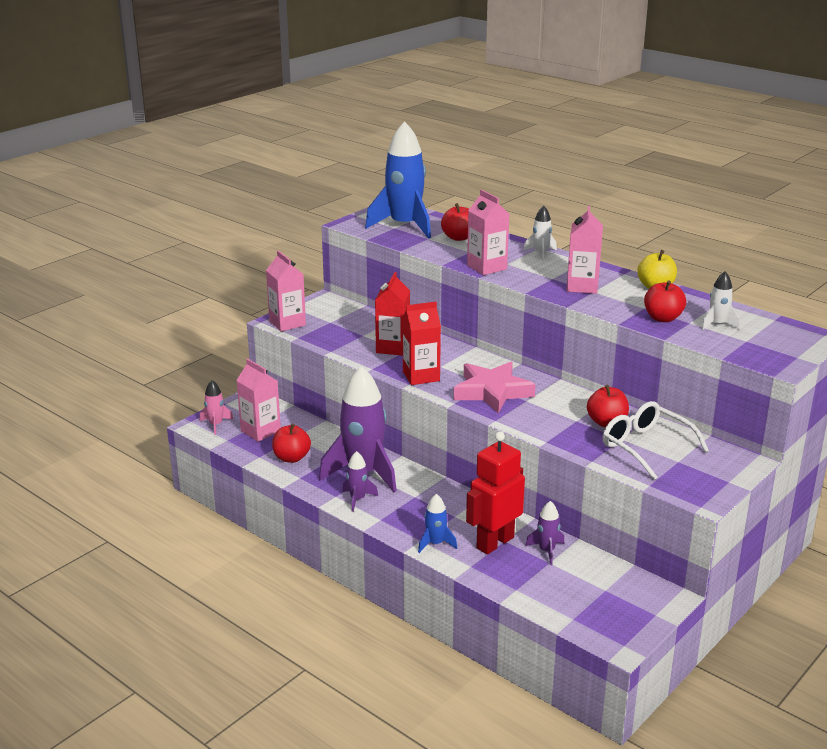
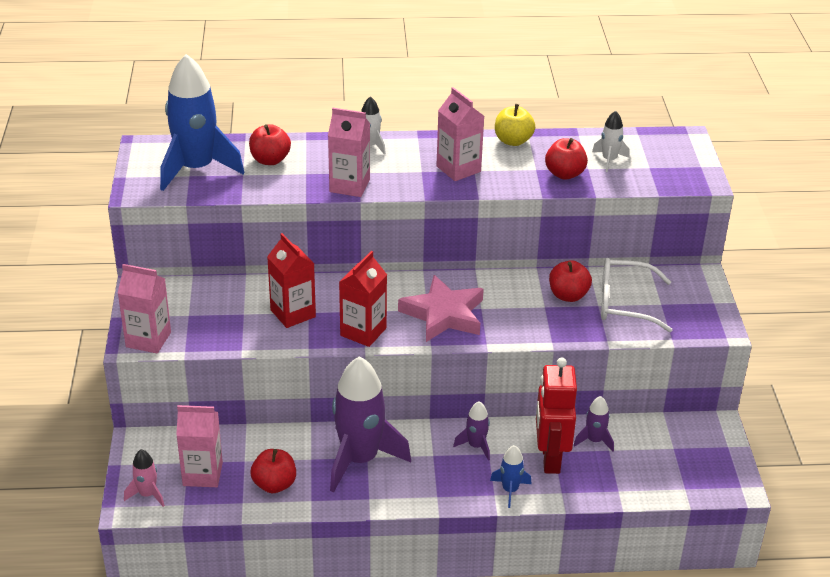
camera: 45 degrees left, 10 degrees up
(357, 499) = (392, 489): purple rocket -> purple rocket (476, 446)

